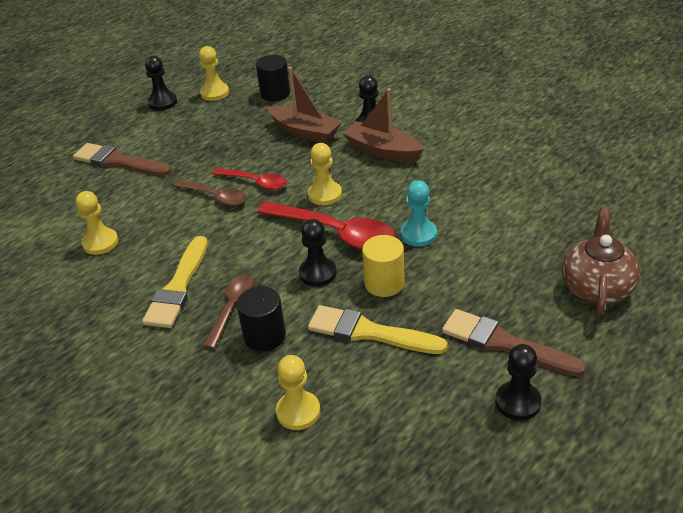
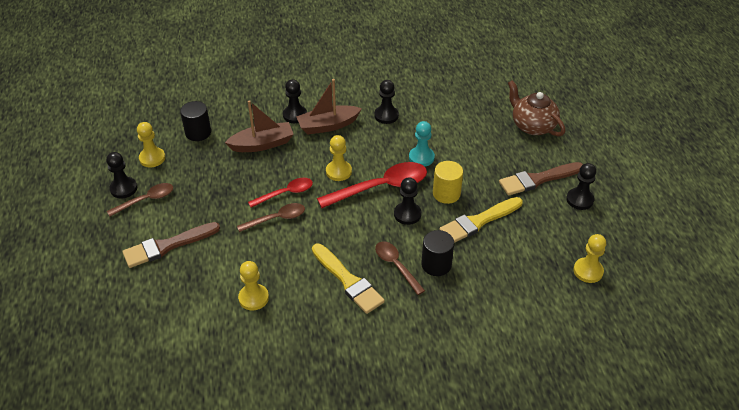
camera: 55 degrees left, 5 degrees up
(161, 120) = (146, 200): none -> brown spoon
(298, 412) = (509, 282): yellow pawn -> yellow pawn (588, 271)
(450, 175) = (386, 115): none -> black pawn

